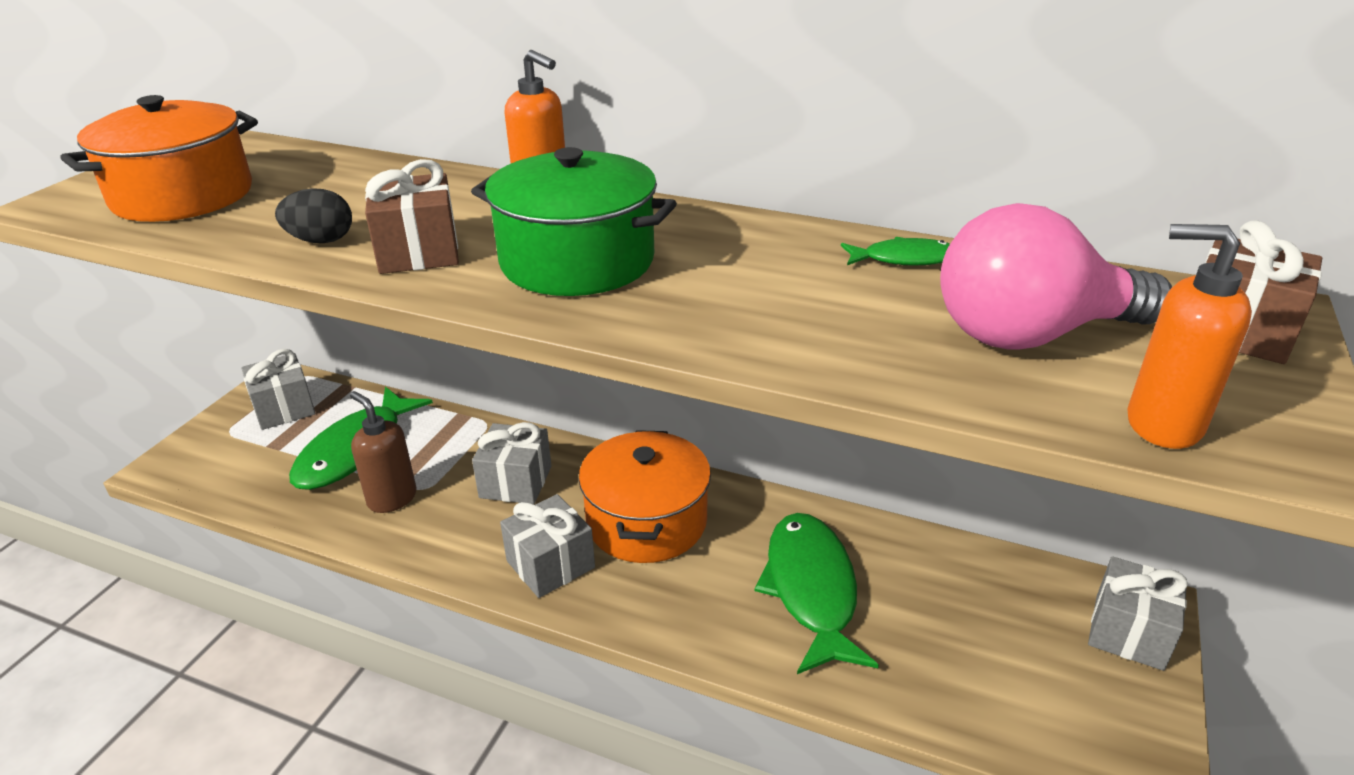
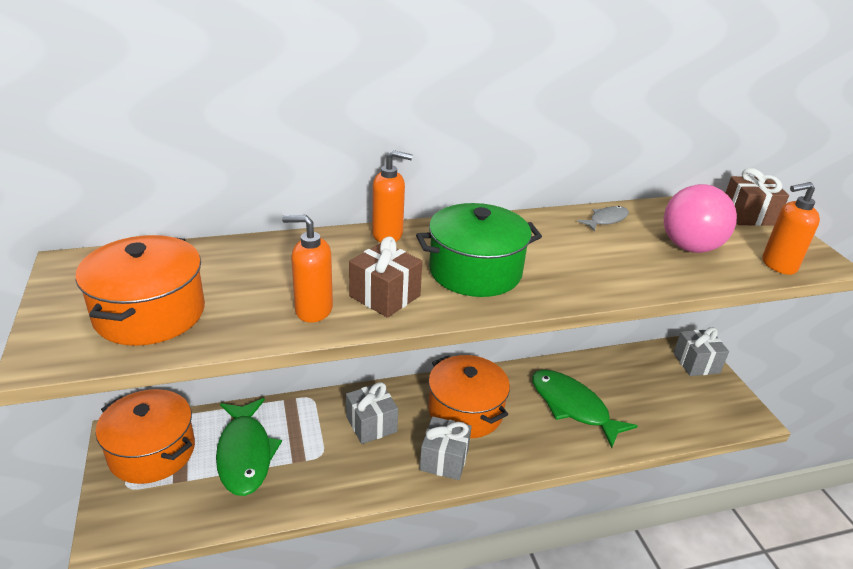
camera: 40 degrees left, 0 degrees up
(284, 408) = (152, 452): grey gift -> orange pot
(321, 241) = (313, 310): black egg -> orange soap dispenser
(392, 498) = (308, 471): brown soap dispenser -> none
(904, 259) = (606, 220): green fish -> grey fish

